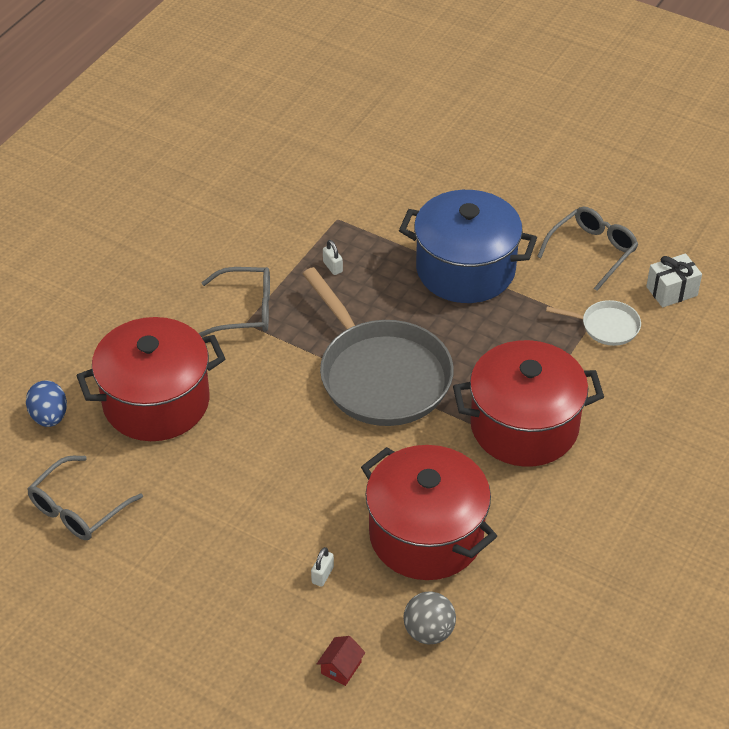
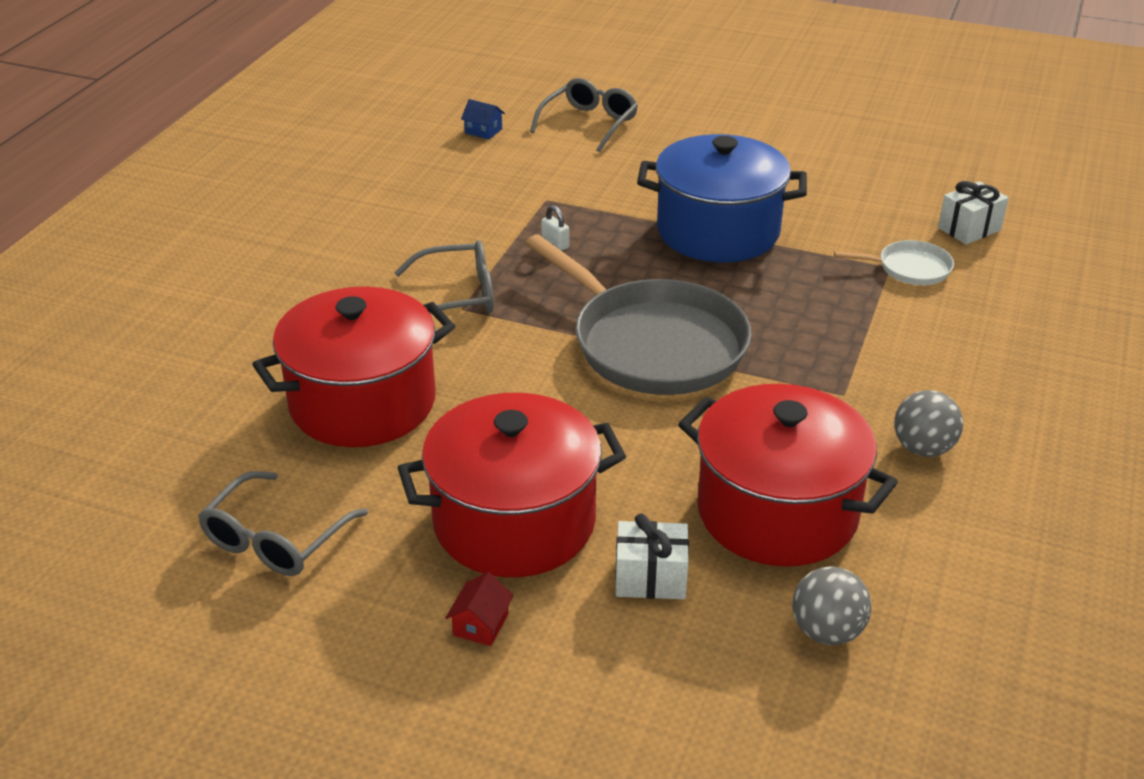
camera: 10 degrees left, 10 degrees down
(49, 417) = (216, 435): blue egg -> none
(304, 136) = (483, 131): none -> blue house
(322, 575) = (650, 578): white padlock -> white gift
(341, 668) = (717, 697): red house -> red house (481, 624)
(524, 426) = (855, 377): red pot -> red pot (514, 522)
(551, 496) = (923, 448): none -> grey ball
(592, 251) = (860, 202): grey glasses -> grey glasses (589, 123)

